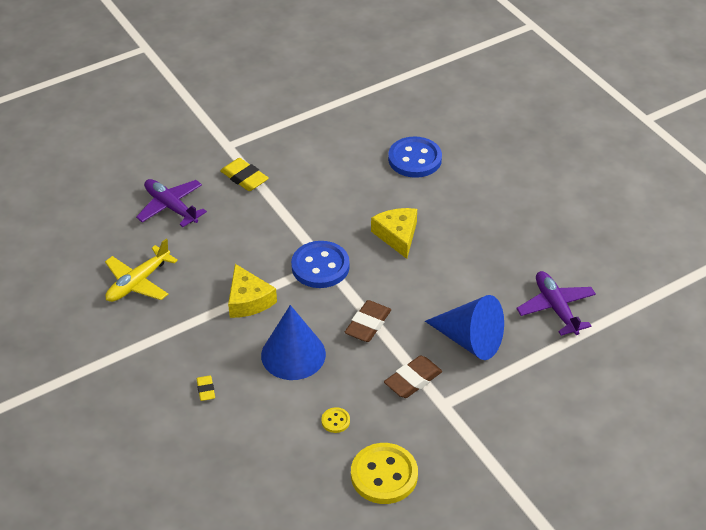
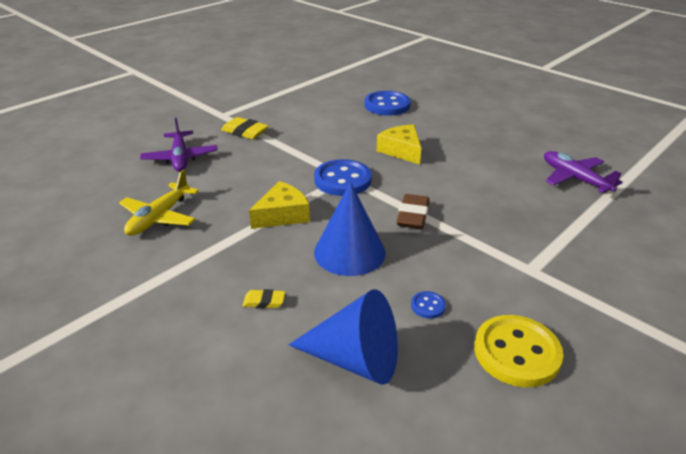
camera: 15 degrees left, 10 degrees down
(171, 207) = (180, 158): purple plane -> purple plane turned 135 degrees counterclockwise
(206, 390) = (264, 302): yellow eraser -> yellow eraser turned 60 degrees counterclockwise
(248, 300) = (282, 215): yellow cheese -> yellow cheese turned 90 degrees counterclockwise
(335, 421) = (428, 306): yellow button -> blue button
(413, 380) = (486, 254): brown eraser -> none
(470, 340) = (518, 213): blue cone -> blue cone (355, 359)

